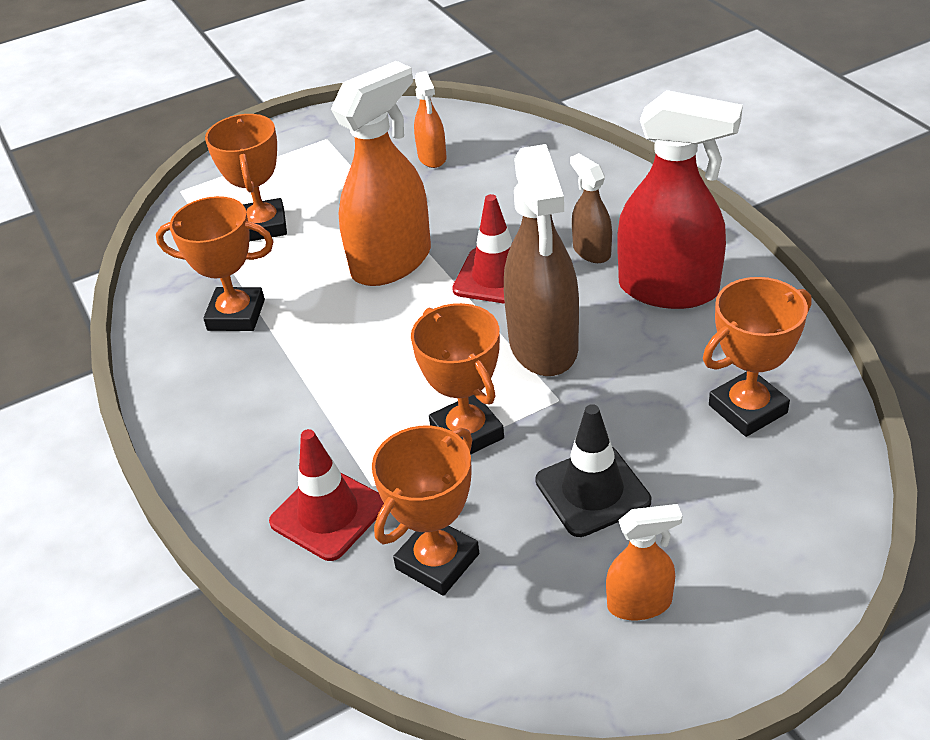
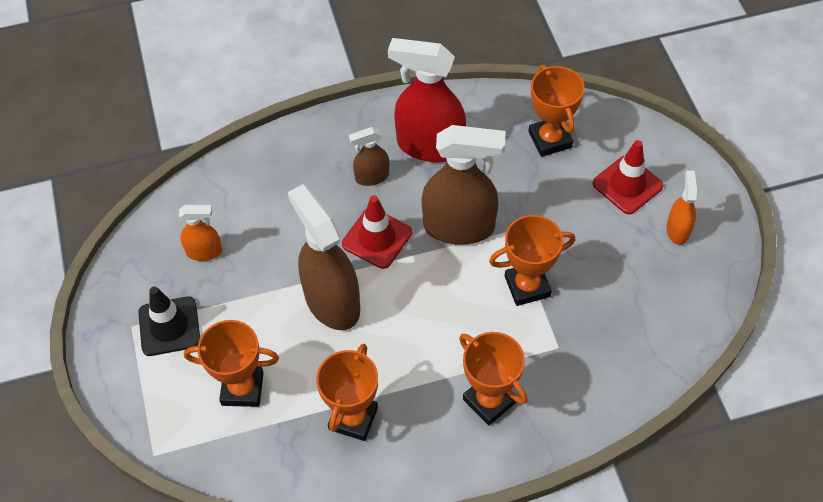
camera: 80 degrees left, 15 degrees up
(328, 514) = (576, 376): red traffic cone -> red traffic cone (627, 185)
(392, 262) = (332, 302): orange spray bottle -> brown spray bottle
(437, 561) = (628, 321): orange trophy -> orange trophy (489, 401)
(592, 491) = (593, 231): black traffic cone -> black traffic cone (169, 326)
(669, 289) = (429, 146): red spray bottle -> red spray bottle turned 105 degrees counterclockwise

